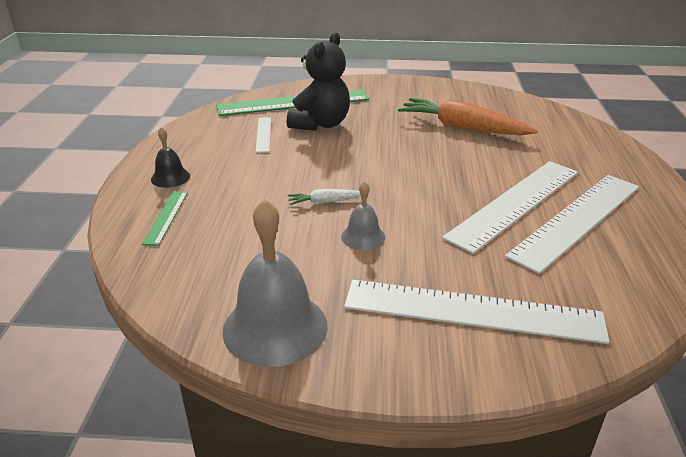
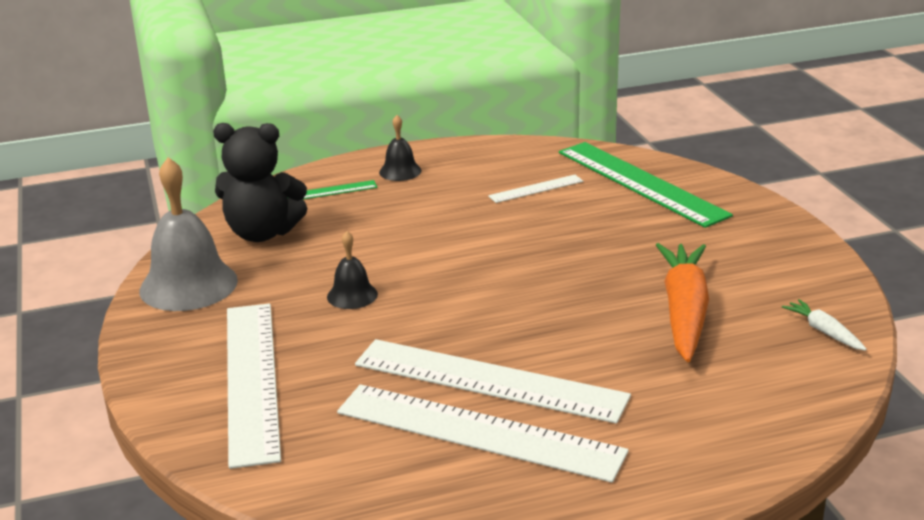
camera: 70 degrees right, 5 degrees down
(320, 124) = (595, 214): black teddy bear -> black teddy bear (262, 233)
(324, 202) = (407, 260): white carrot -> white carrot (824, 332)
(363, 236) = (352, 295): grey bell -> black bell

